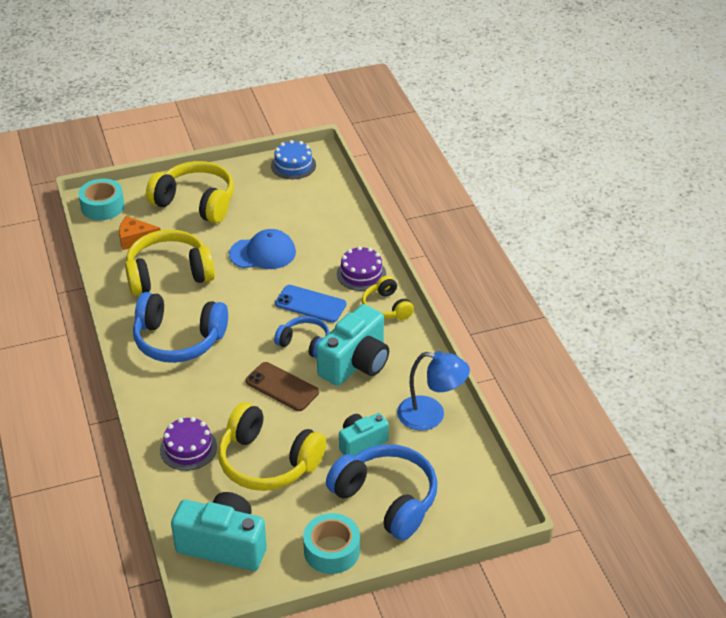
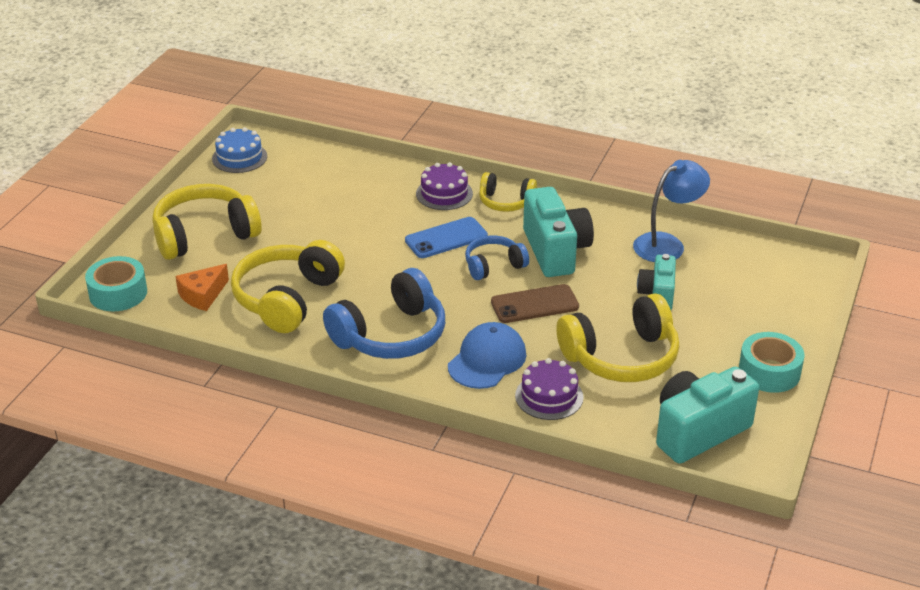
camera: 50 degrees left, 5 degrees down
(263, 253) = (338, 231): blue cap -> blue cap (487, 360)
(386, 499) = (740, 314): blue headphones -> none

